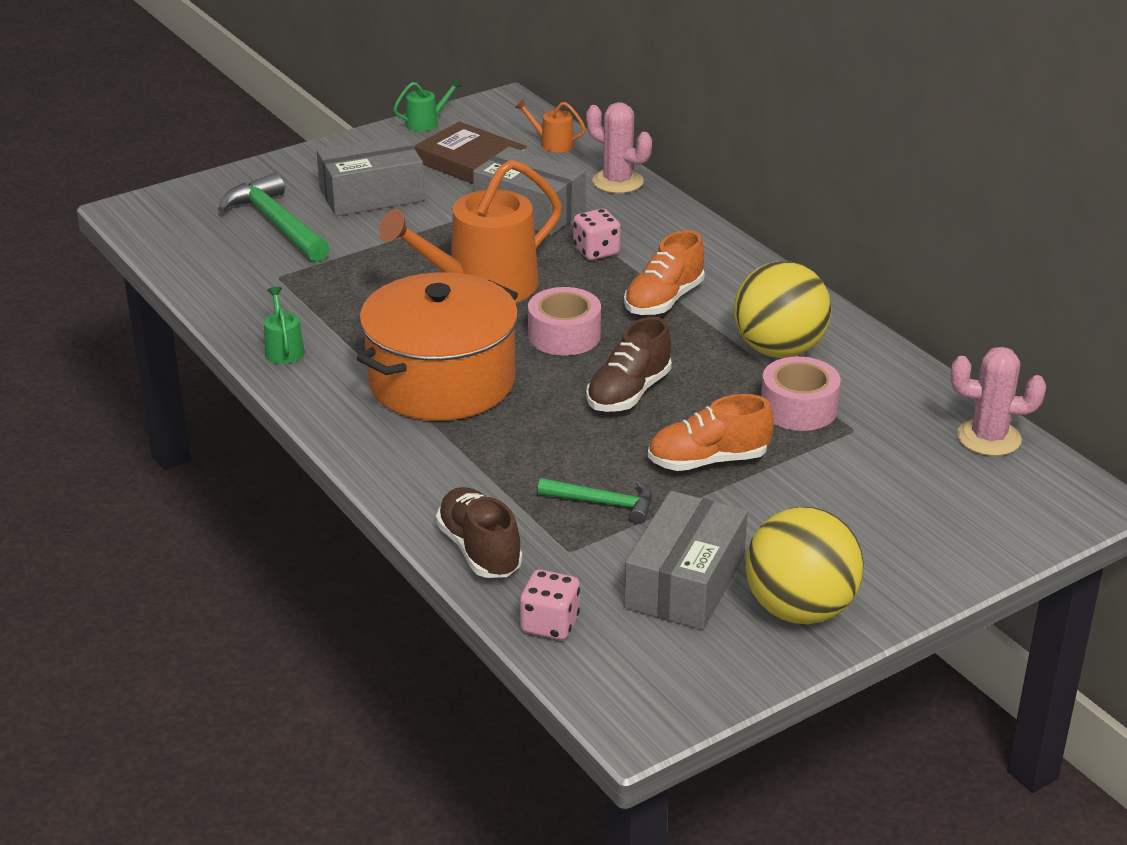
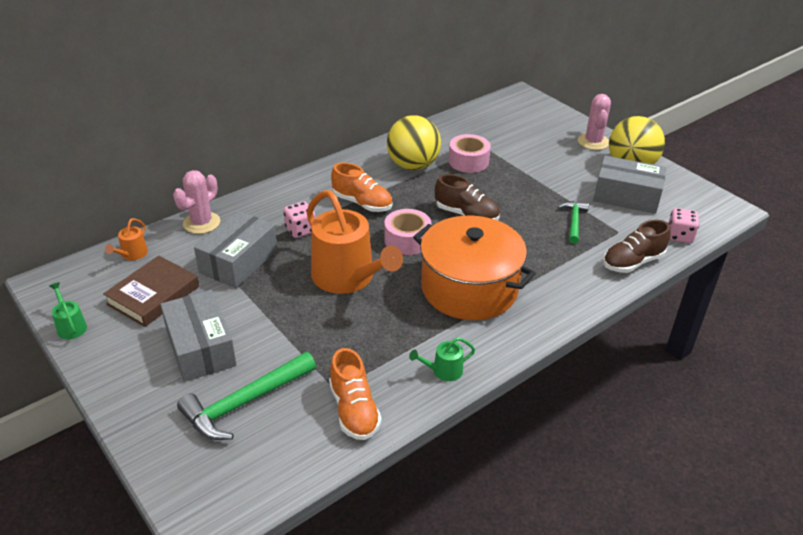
camera: 95 degrees left, 5 degrees up
(708, 461) = (524, 189): orange shoe -> orange shoe (354, 410)
(988, 438) = (481, 113): pink cactus -> pink cactus (593, 142)

